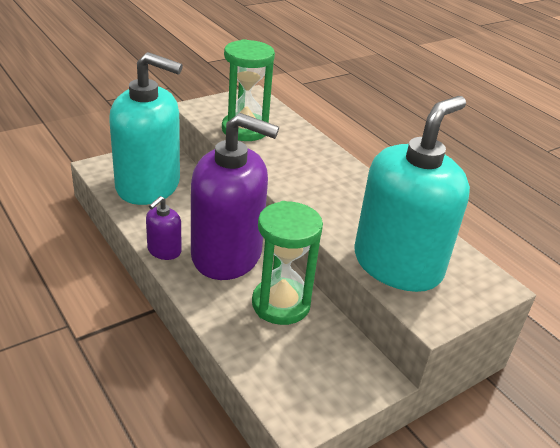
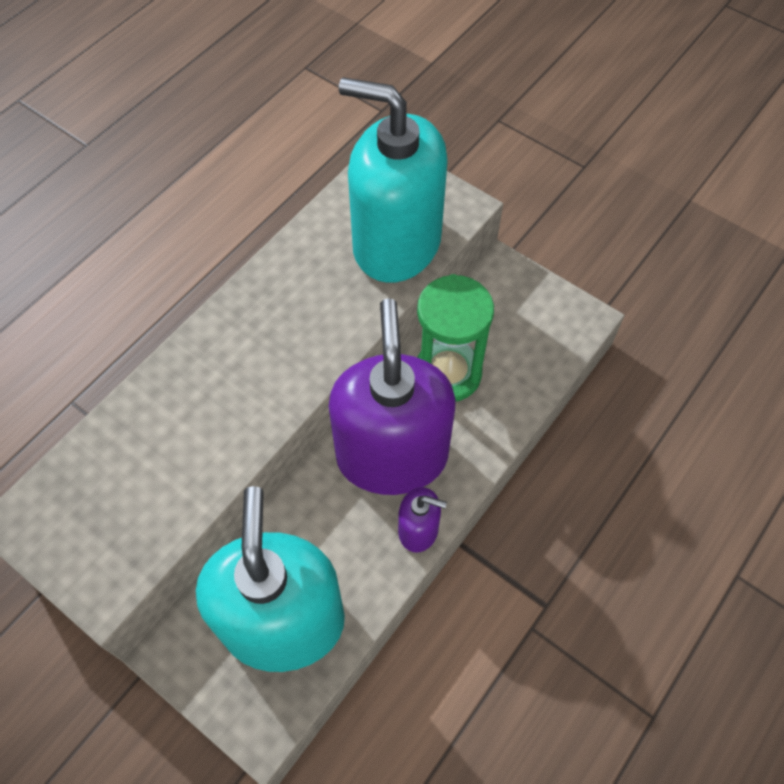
camera: 105 degrees left, 25 degrees up
(245, 130) = (156, 488): green hourglass -> none

